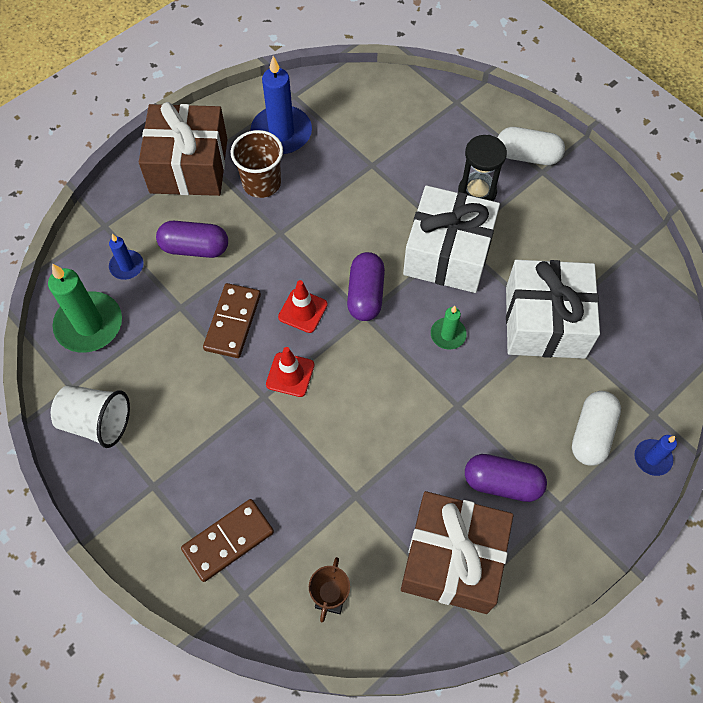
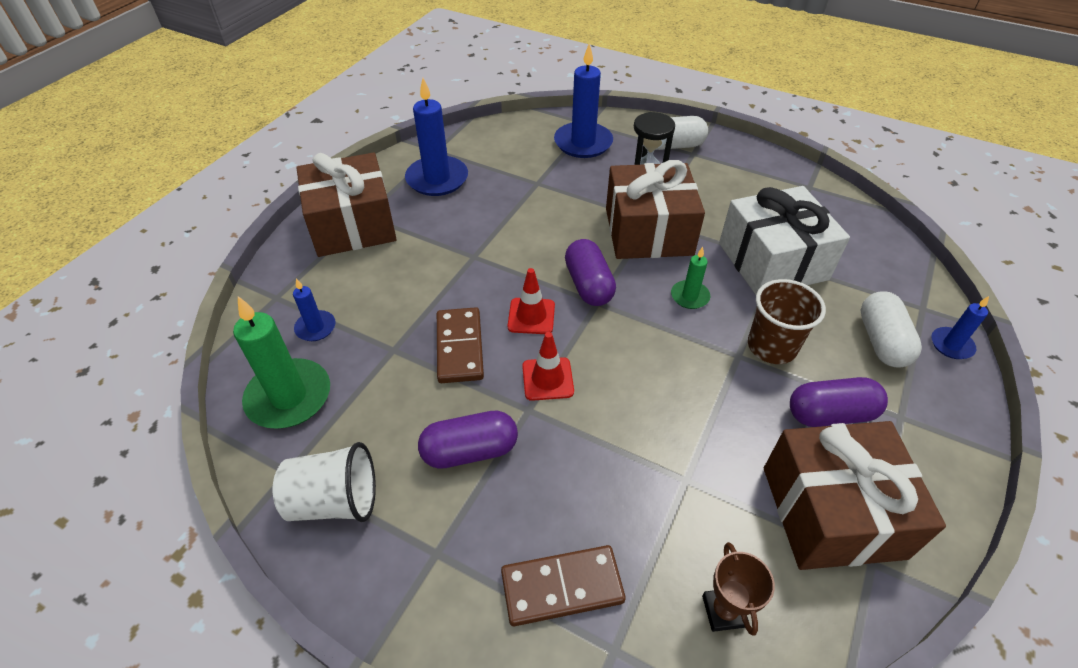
camera: 20 degrees left, 15 degrees down
(195, 248) = (388, 291): purple capsule -> purple capsule (470, 451)
(228, 540) = (562, 587): brown domino -> brown domino turned 45 degrees clockwise
(261, 183) = (435, 221): brown cup -> brown cup (771, 346)
(439, 126) = (583, 143): none -> blue candle
(448, 253) = (648, 231): white gift -> brown gift

